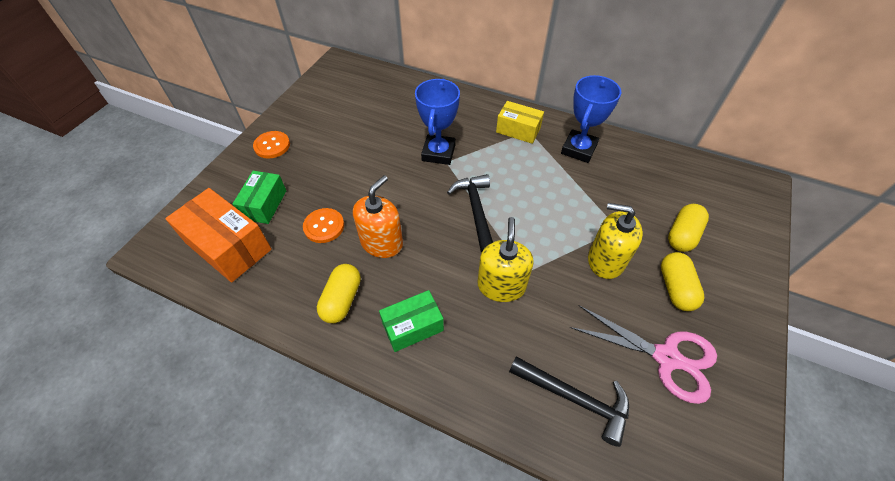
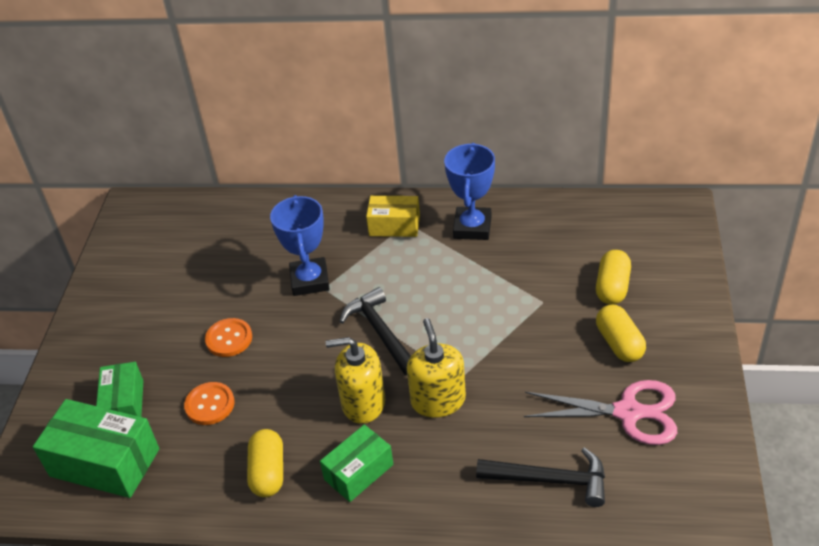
camera: 15 degrees left, 10 degrees down
(228, 246) = (104, 462): orange box -> green box
(272, 146) = (97, 334): orange button -> orange button (229, 339)
(382, 242) = (286, 400): orange soap dispenser -> none
(605, 260) = (540, 339): yellow soap dispenser -> yellow soap dispenser (363, 403)

